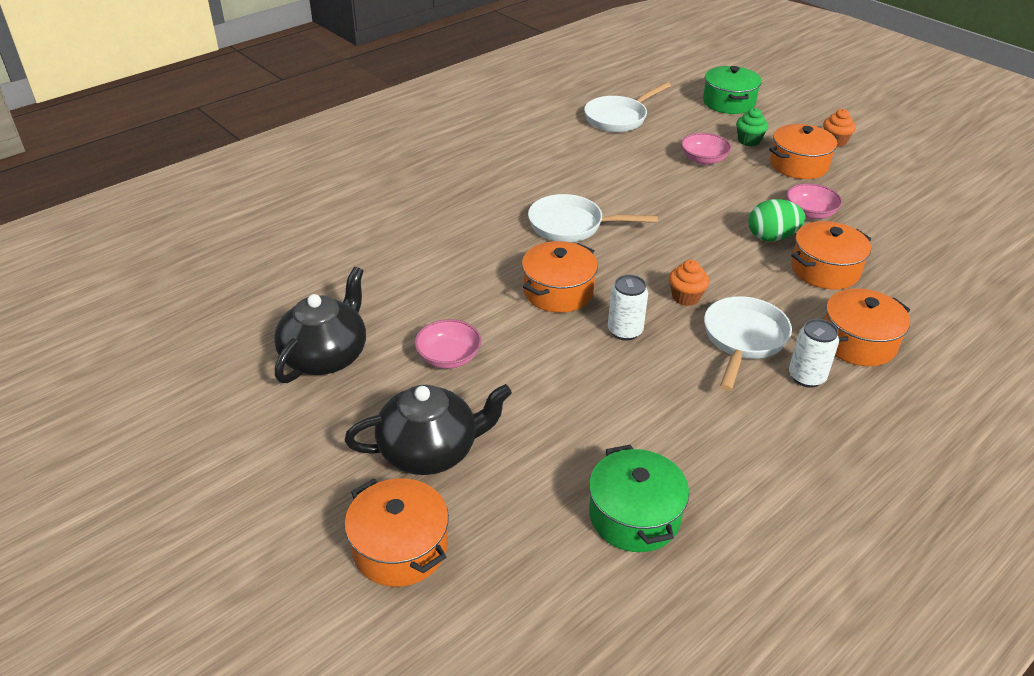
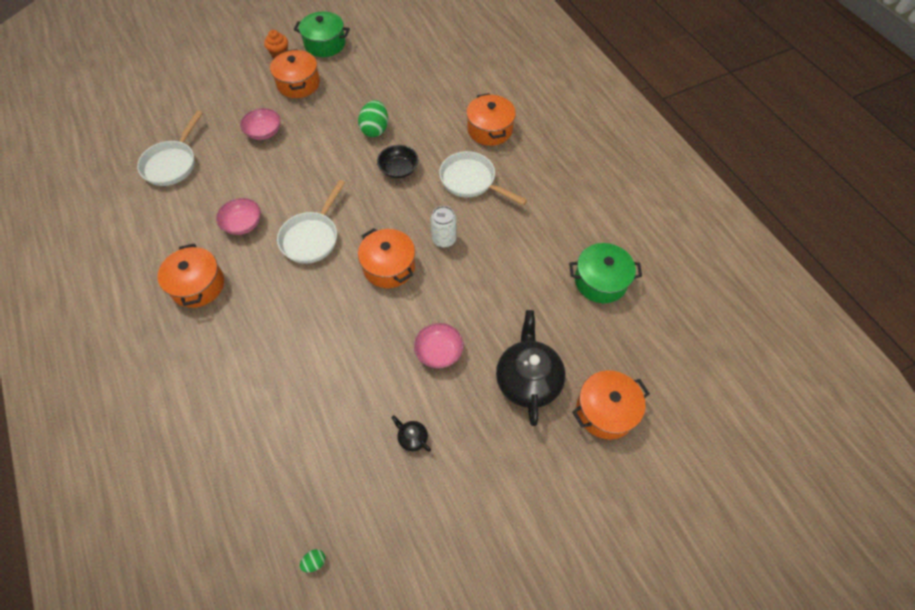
camera: 75 degrees left, 20 degrees up
(178, 312) = (314, 562): none -> green egg
(326, 356) = (412, 438): black teapot -> black teapot, size x0.43
(619, 118) = (172, 164): white pan -> white pan turned 45 degrees clockwise
(686, 297) = (421, 196): orange cupcake -> none
(718, 270) = (398, 169): none -> black bowl
(728, 102) = (191, 89): green pot -> green pot (325, 44)
(749, 141) = (252, 98): green cupcake -> none
(806, 377) = (512, 164): white can -> none
(810, 213) = (357, 100): pink bowl -> pink bowl (243, 224)
(825, 270) = (419, 117): orange pot -> orange pot (198, 285)

